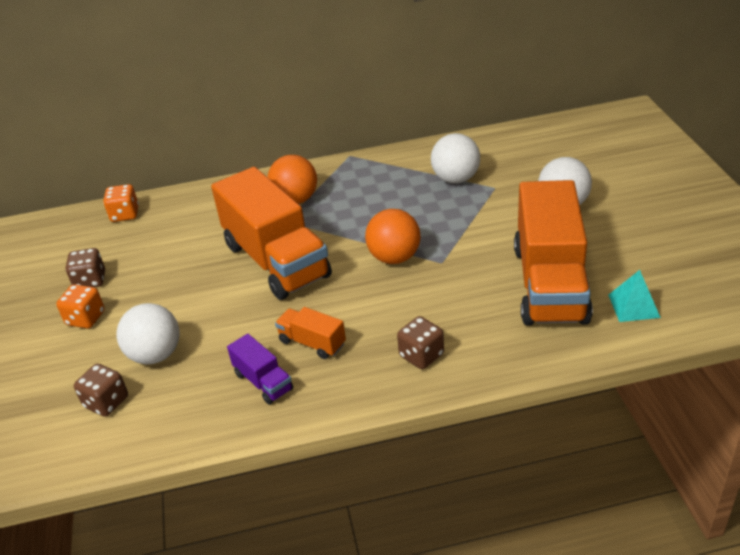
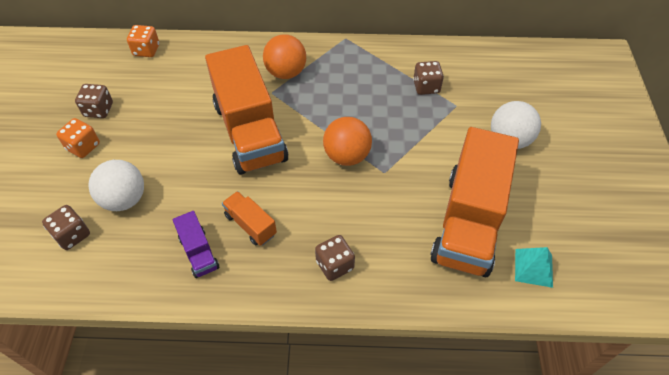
camera: 10 degrees right, 15 degrees up
(455, 179) = (426, 87): white ball -> brown dice

